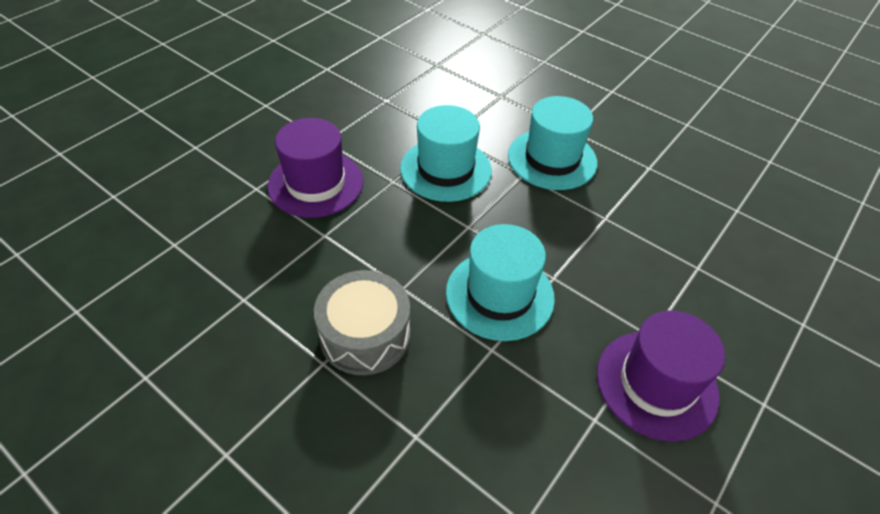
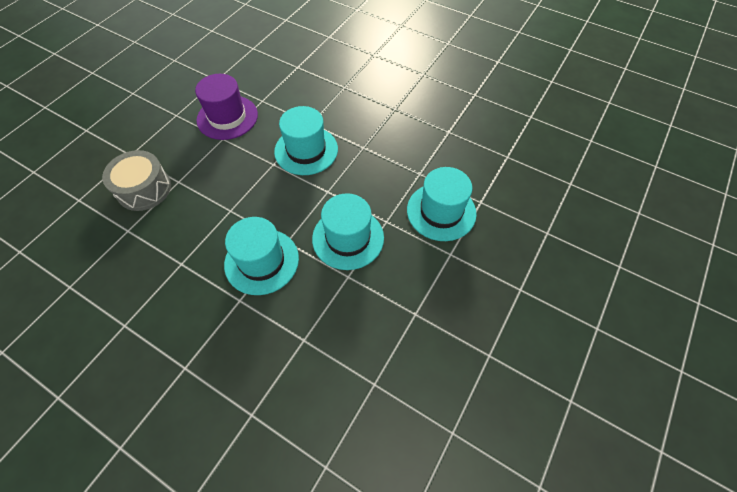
camera: 175 degrees right, 10 degrees up
(315, 183) = (441, 211): purple hat -> turquoise hat
(365, 335) = (377, 122): grey drum -> grey drum (144, 189)

